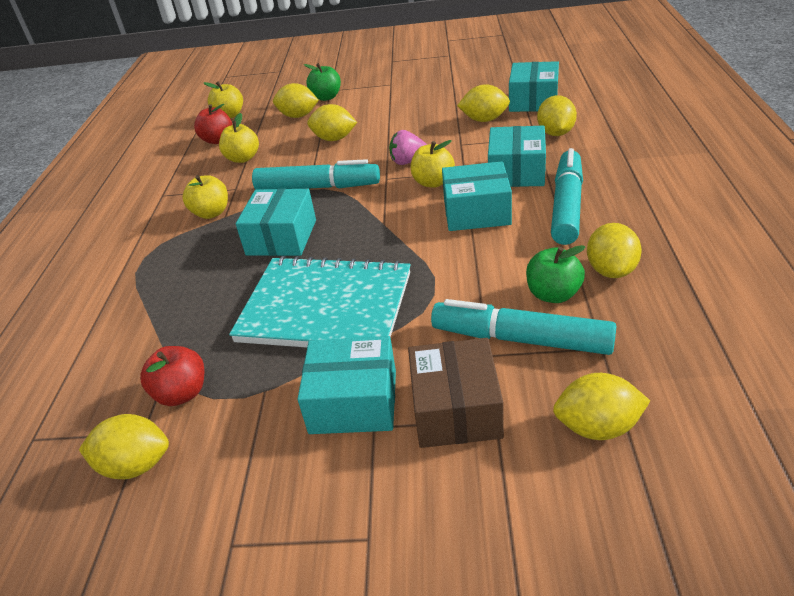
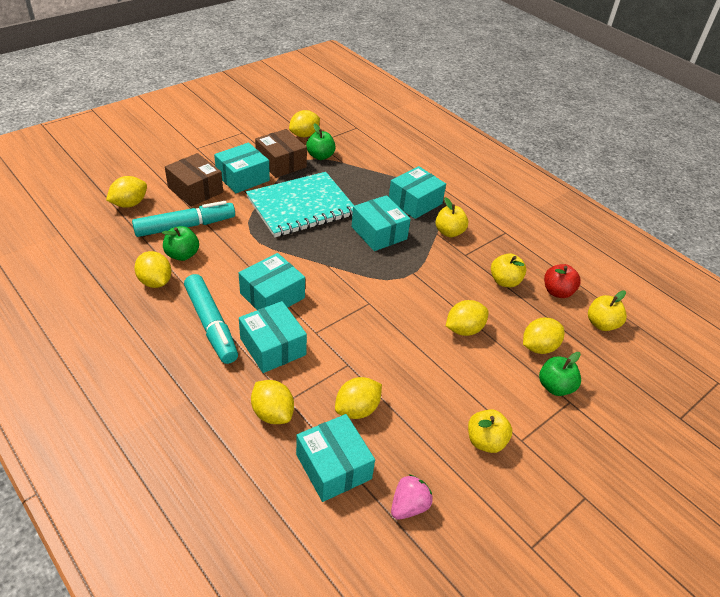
camera: 130 degrees right, 5 degrees up
(182, 393) = (320, 156): red apple -> green apple
(185, 259) = (415, 202): none -> turquoise box
(259, 407) = (281, 163): none -> brown box
(317, 187) = (408, 276): turquoise marker -> none
(408, 161) = (370, 326): pink strawberry -> pink strawberry (409, 506)
(433, 182) = (328, 311): yellow apple -> yellow apple (485, 441)

